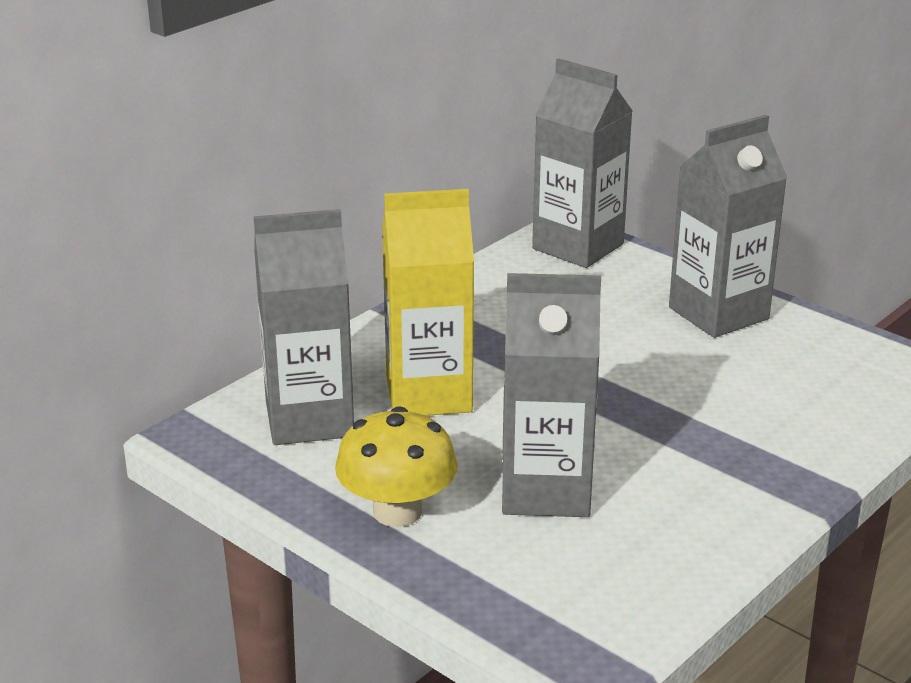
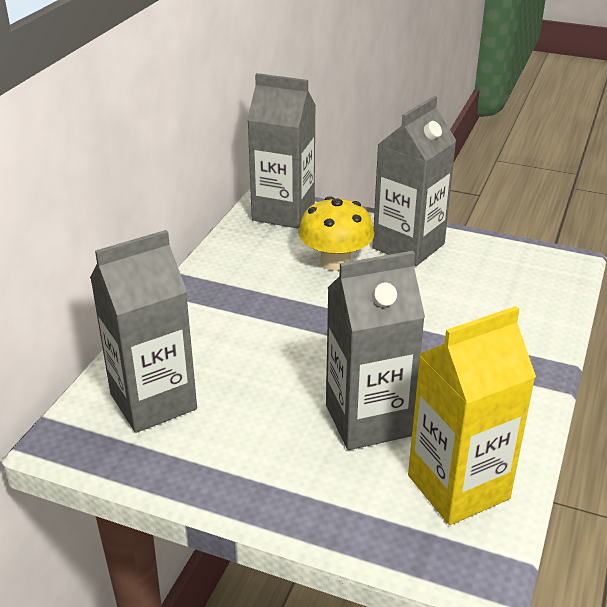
camera: 20 degrees left, 5 degrees up
(397, 511) = (265, 469): yellow mushroom -> yellow mushroom (335, 262)
(428, 394) = (237, 357): yellow carton -> yellow carton (458, 487)

